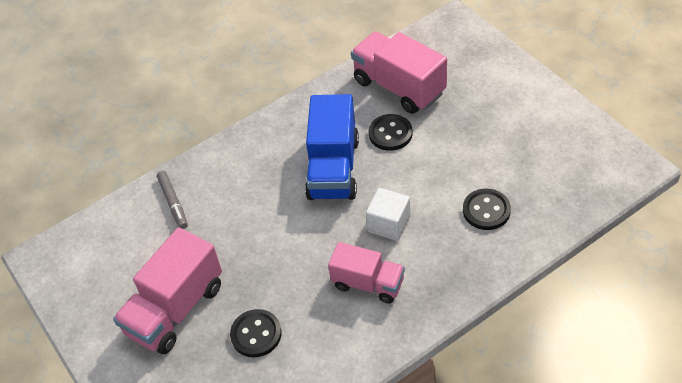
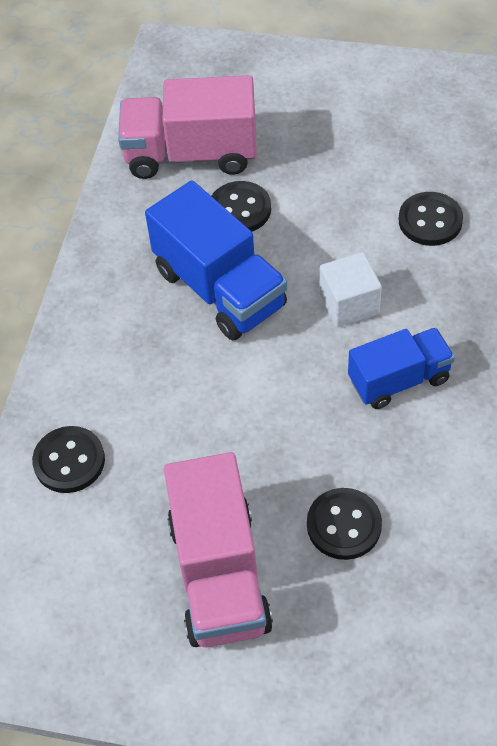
camera: 45 degrees left, 5 degrees up
(173, 202) = (69, 461): grey marker -> black button
(368, 283) = (399, 380): pink truck -> blue truck

